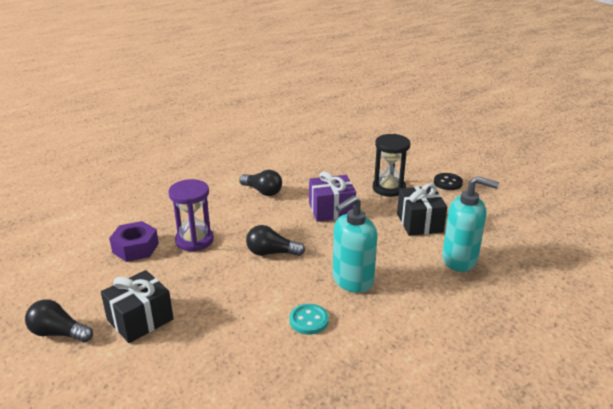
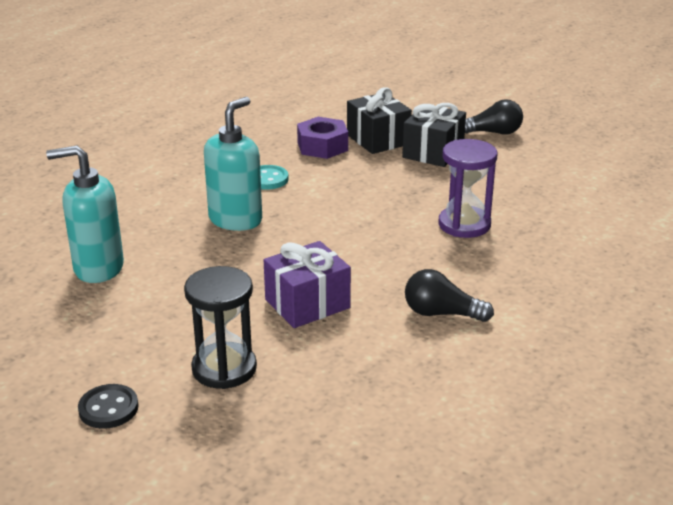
camera: 160 degrees right, 0 degrees up
(135, 248) = (524, 203): purple nut -> purple nut (322, 146)
(271, 253) = (353, 229): black light bulb -> none
(419, 223) = (159, 311): black gift -> black gift (378, 139)

